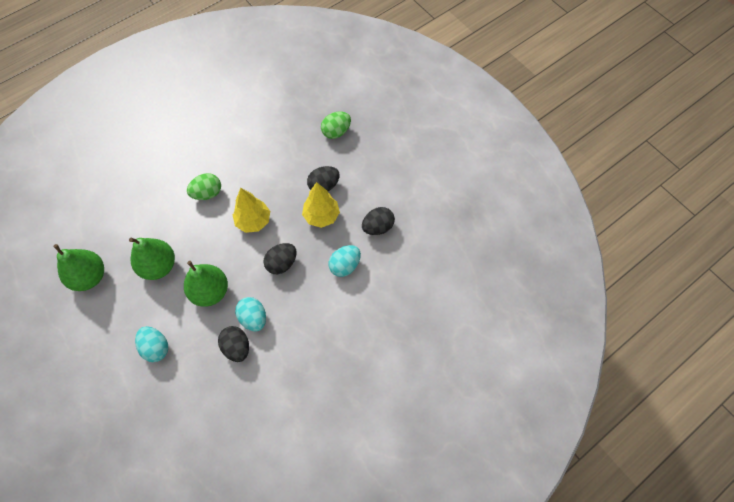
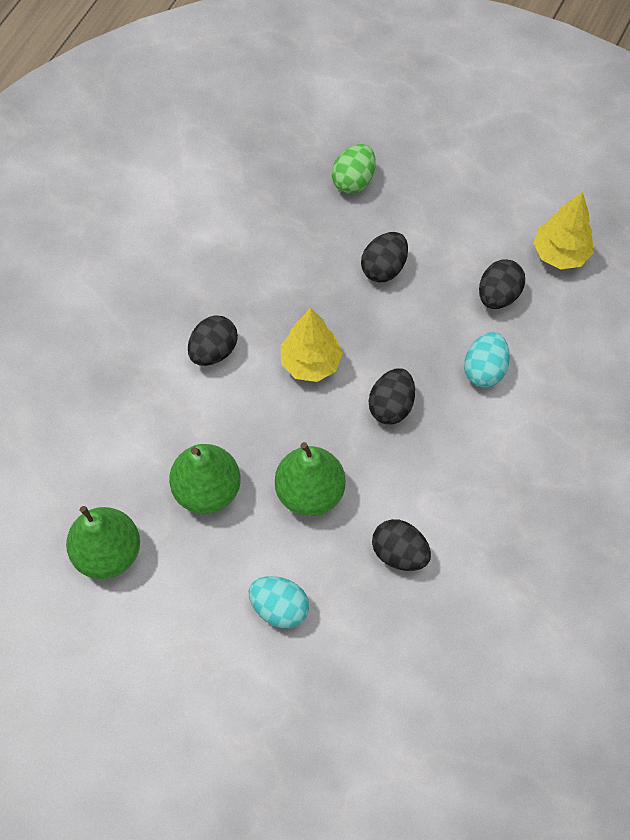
camera: 25 degrees left, 0 degrees up
(207, 193) = (213, 351): green egg -> black egg
(253, 318) = (398, 501): turquoise egg -> none
(321, 216) = (407, 313): yellow tree -> yellow tree (560, 254)

